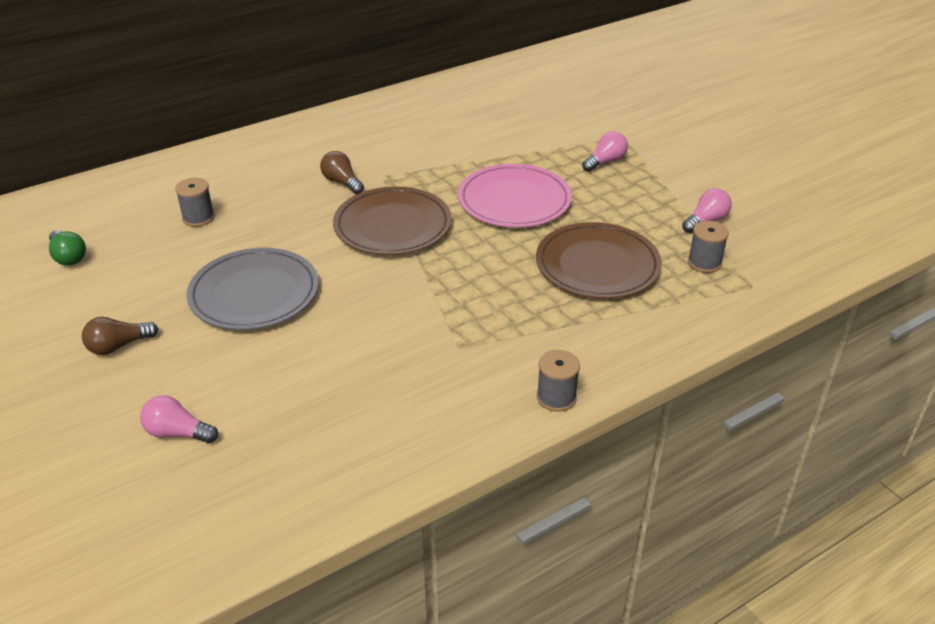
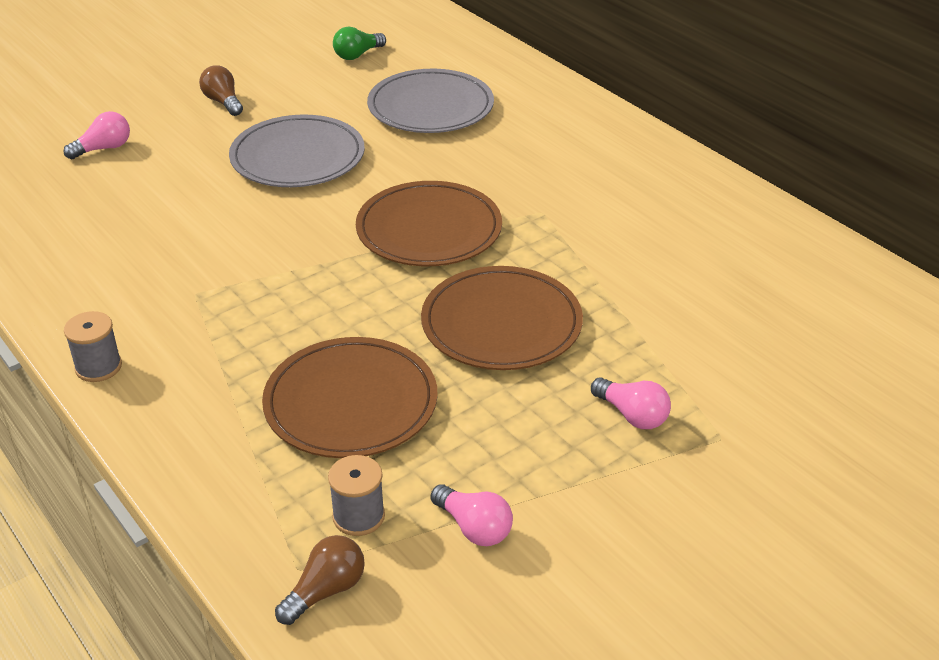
camera: 85 degrees right, 0 degrees up
(178, 433) = (103, 148): pink light bulb -> pink light bulb turned 45 degrees clockwise
(198, 218) = (430, 107): grey spool -> grey plate
(342, 182) = (519, 185): brown light bulb -> brown light bulb (325, 591)
(514, 200) = (501, 323): pink plate -> brown plate

